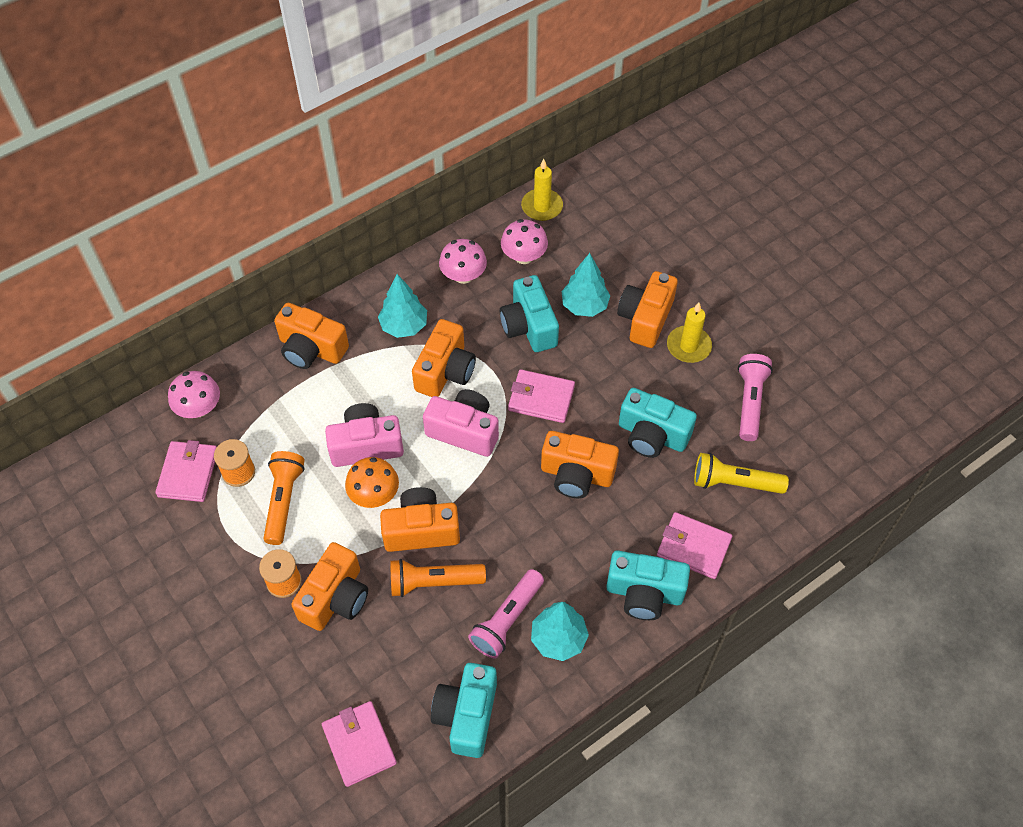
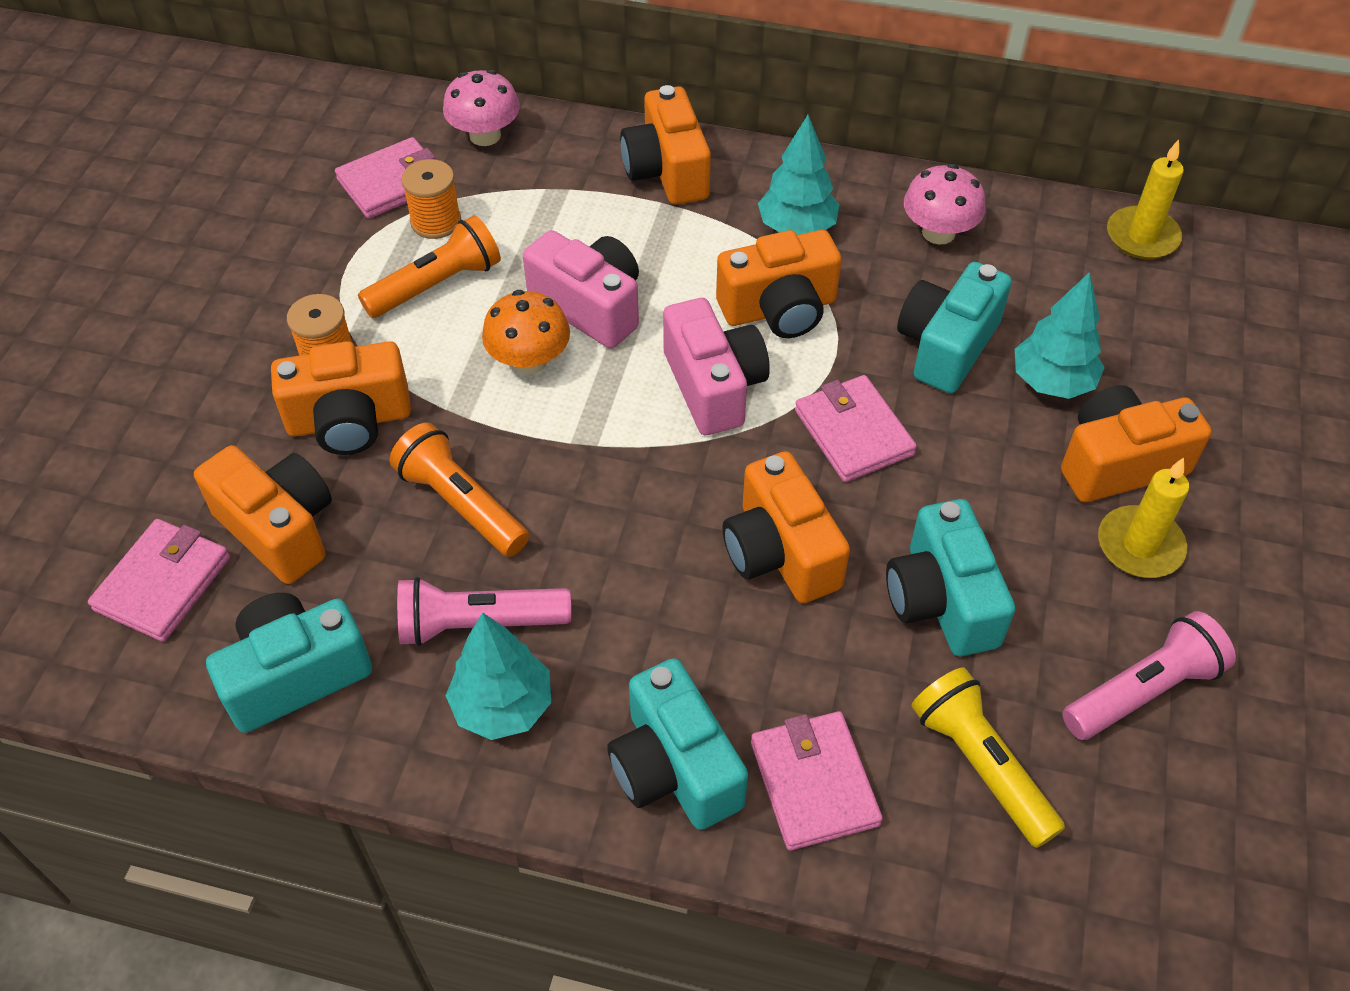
camera: 50 degrees right, 5 degrees down
(421, 530) = (525, 440): orange camera -> orange camera (279, 528)
(524, 256) = (1044, 269): pink mushroom -> none

